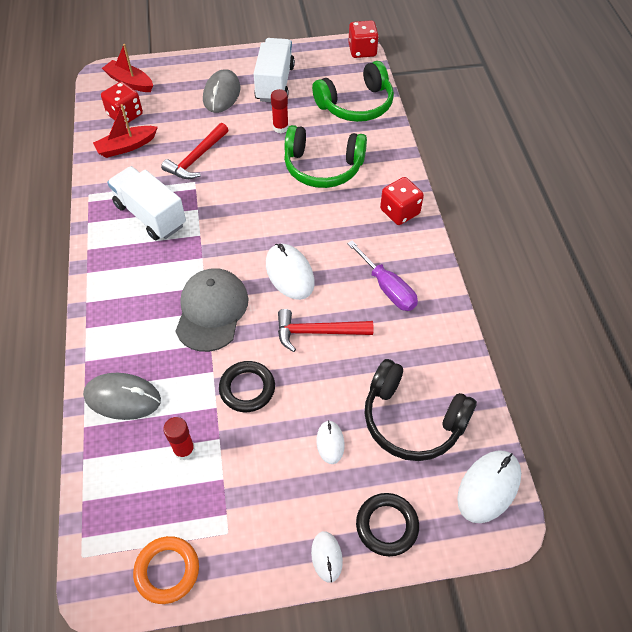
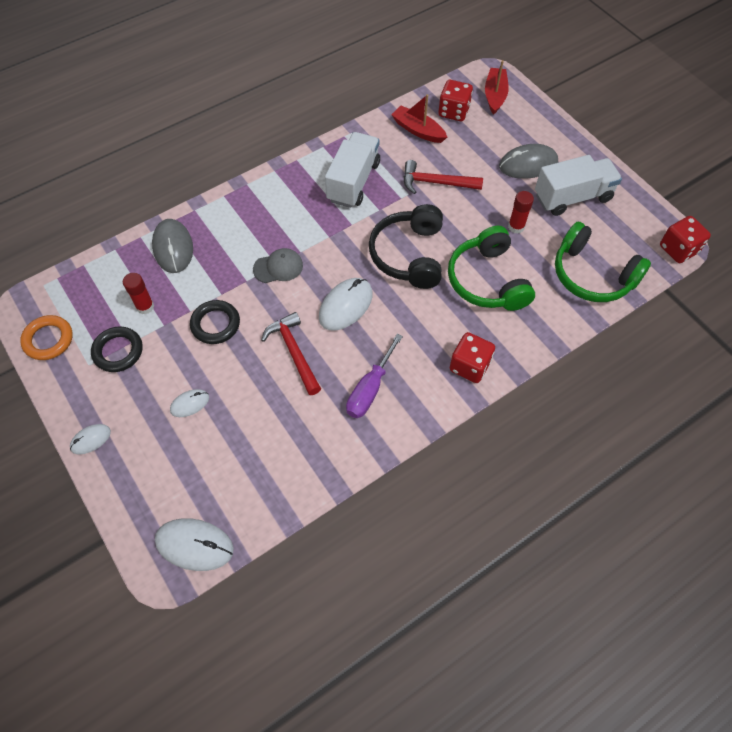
camera: 65 degrees right, 5 degrees up
(211, 311) = (278, 267): grey cap -> grey cap, size x0.59
(387, 525) = (131, 474): black ring -> black ring (118, 351)
(412, 420) = (236, 459): black headphones -> black headphones (409, 255)

